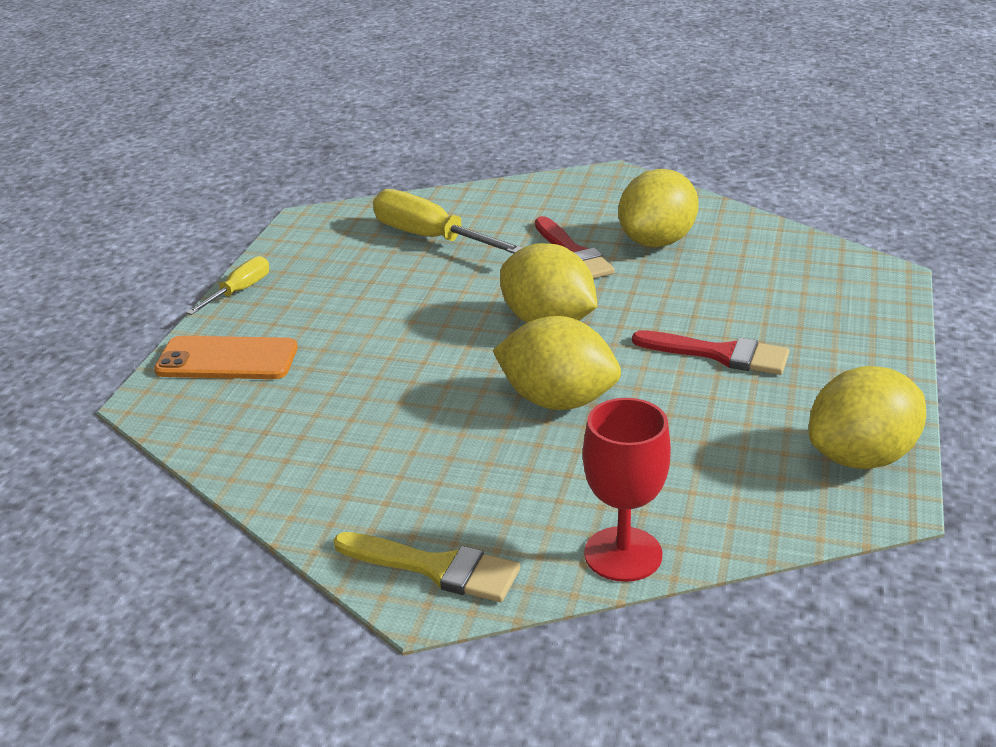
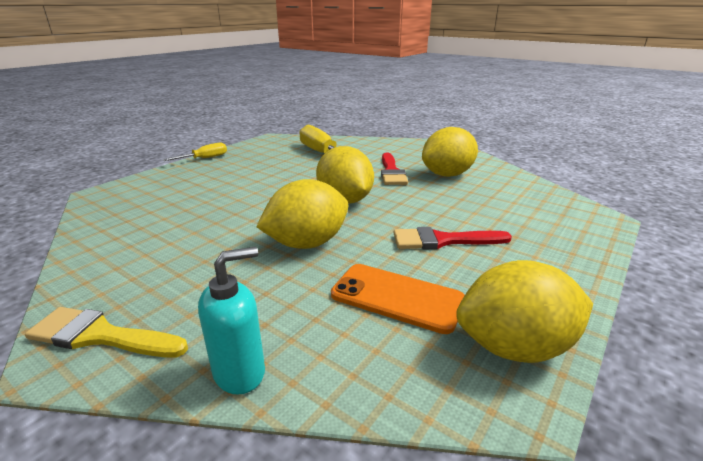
camera: 20 degrees right, 5 degrees down
(227, 359) = (159, 184): orange phone -> orange phone (397, 297)
(436, 568) = (101, 336): yellow brush -> yellow brush turned 150 degrees clockwise
(557, 401) = (307, 243): yellow lemon -> yellow lemon turned 75 degrees counterclockwise
(623, 554) = (240, 372): red goblet -> turquoise soap dispenser
(720, 354) = (443, 240): red brush -> red brush turned 135 degrees clockwise

